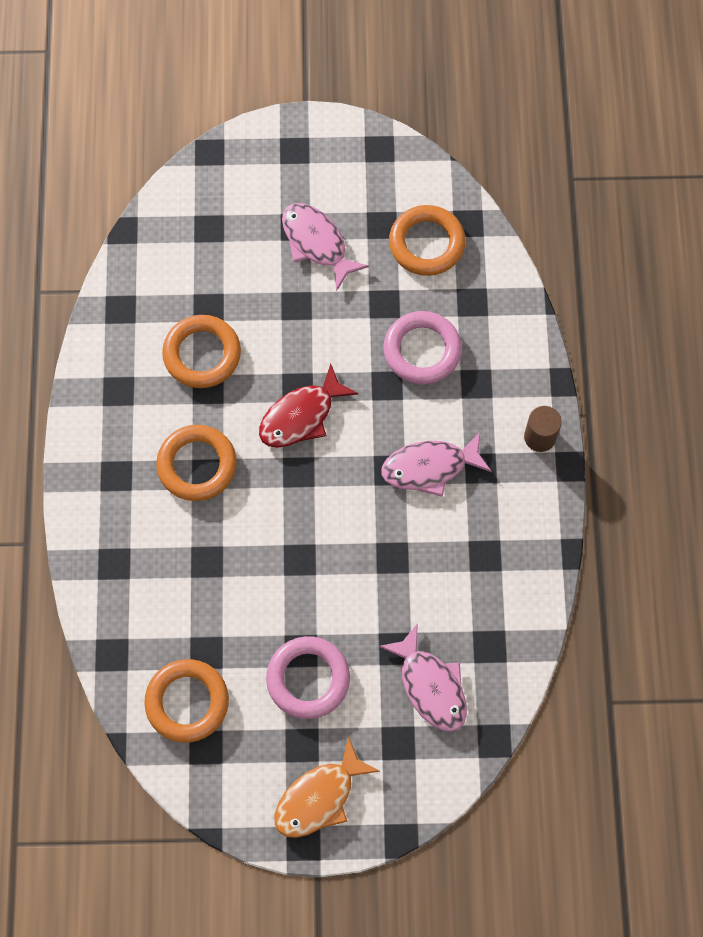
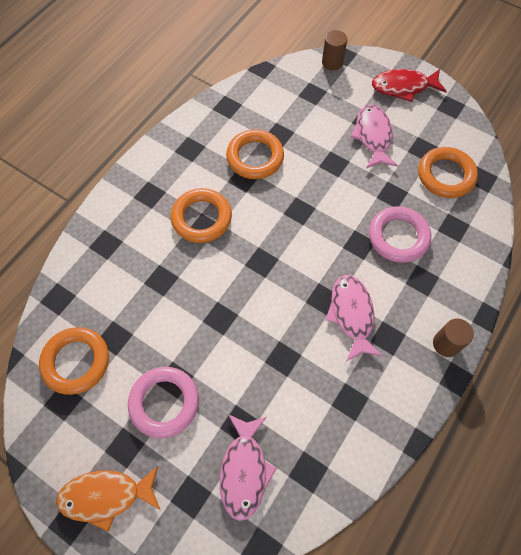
camera: 35 degrees right, 5 degrees down
(203, 171) = (332, 62): none -> brown cylinder
(301, 416) = (289, 229): red fish -> red fish (403, 87)
(429, 467) = (351, 314): pink fish -> pink fish turned 60 degrees clockwise

